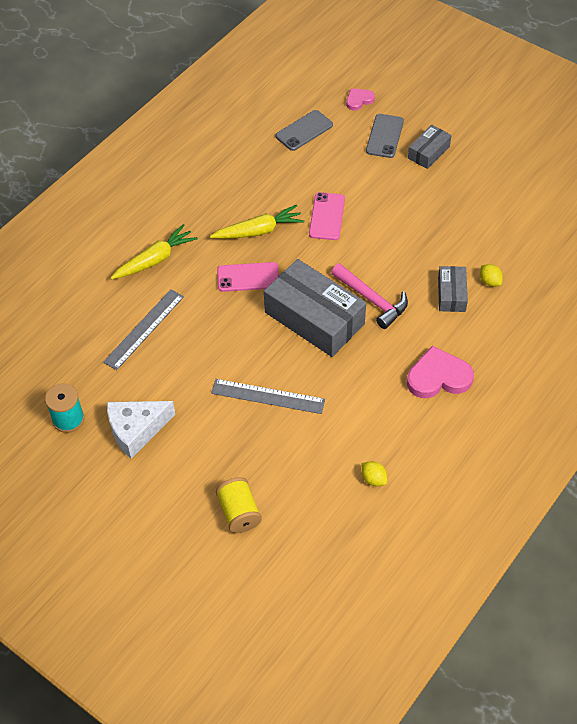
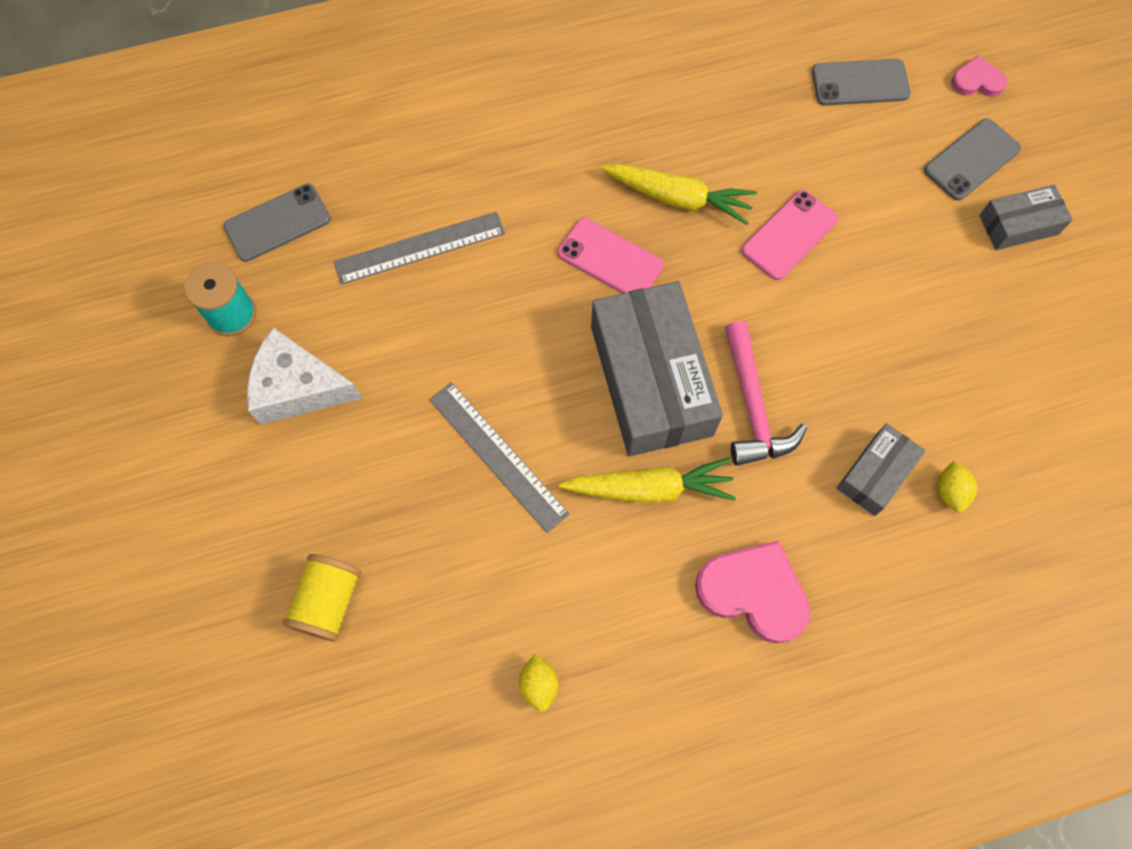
camera: 35 degrees right, 15 degrees up
(54, 362) = (277, 223): none -> grey phone
(155, 259) = (511, 155): yellow carrot -> yellow carrot (650, 488)

